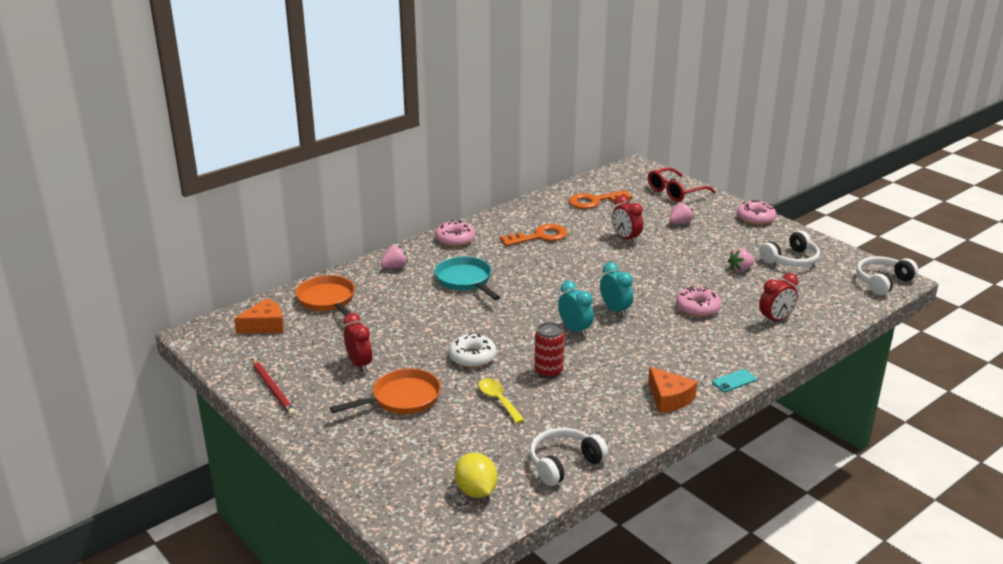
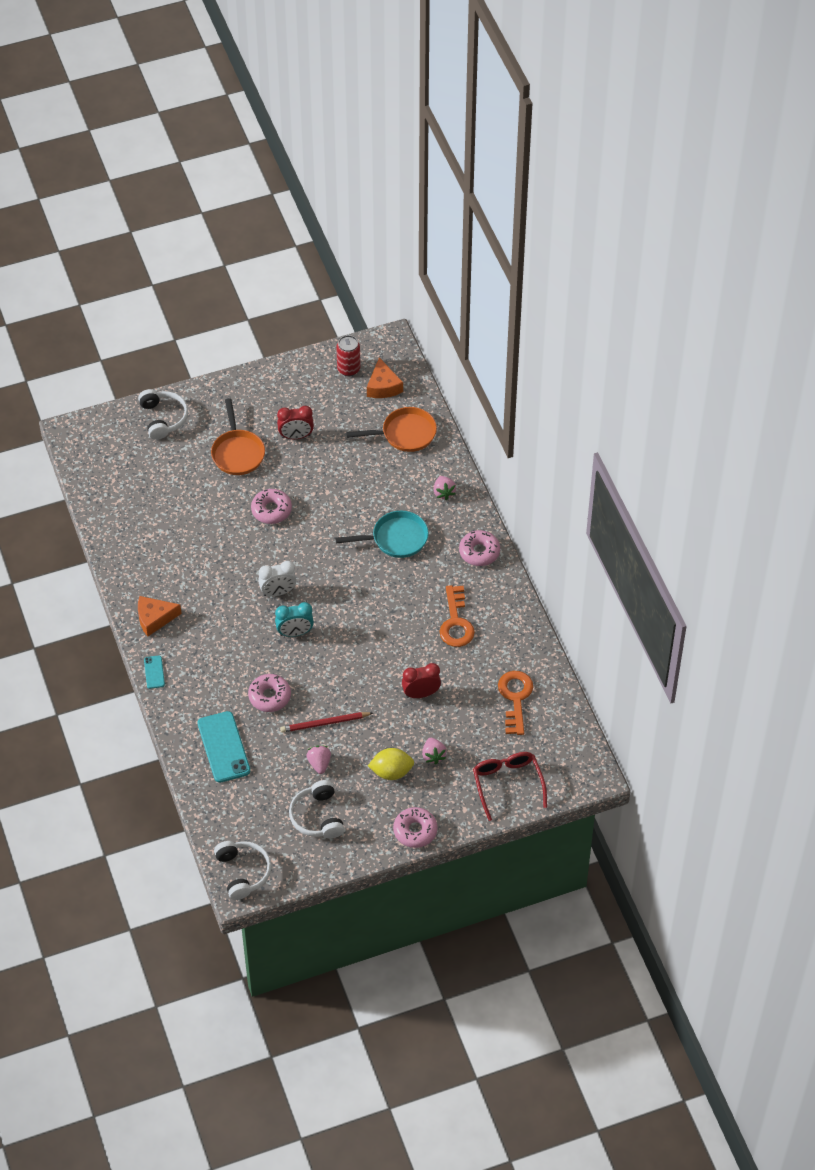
camera: 110 degrees right, 25 degrees up
(273, 389) = (287, 379): red pencil -> red pencil (324, 723)
(472, 357) = (271, 510): white donut -> pink donut
(476, 491) = (113, 469): yellow lemon -> yellow lemon (391, 772)
(498, 400) = (206, 510): yellow spoon -> none
(548, 371) = (227, 553): red can -> red can (348, 369)
(564, 463) = (115, 526): white headphones -> white headphones (163, 418)
(574, 330) = (278, 592): turquoise clock -> white clock
(775, 319) = (223, 747): red clock -> turquoise phone

